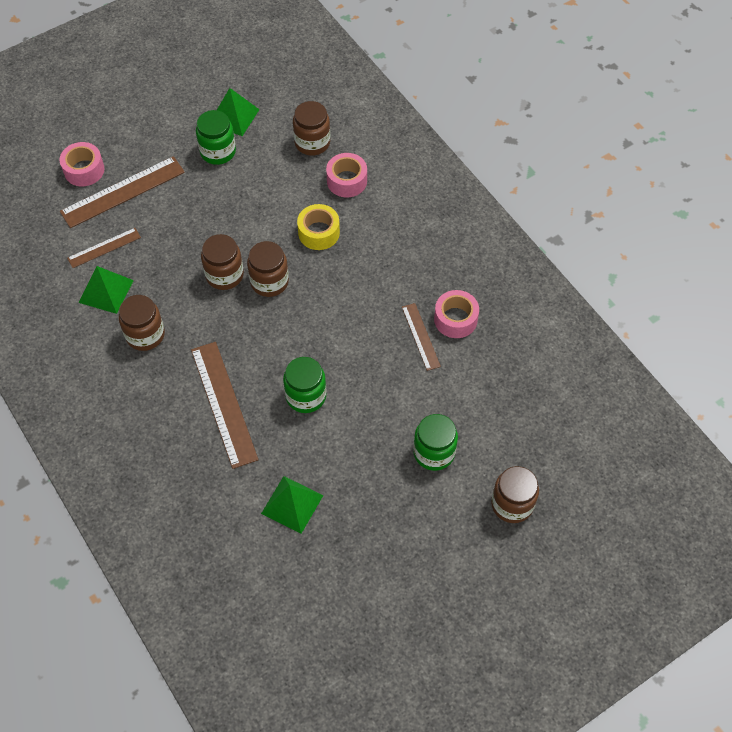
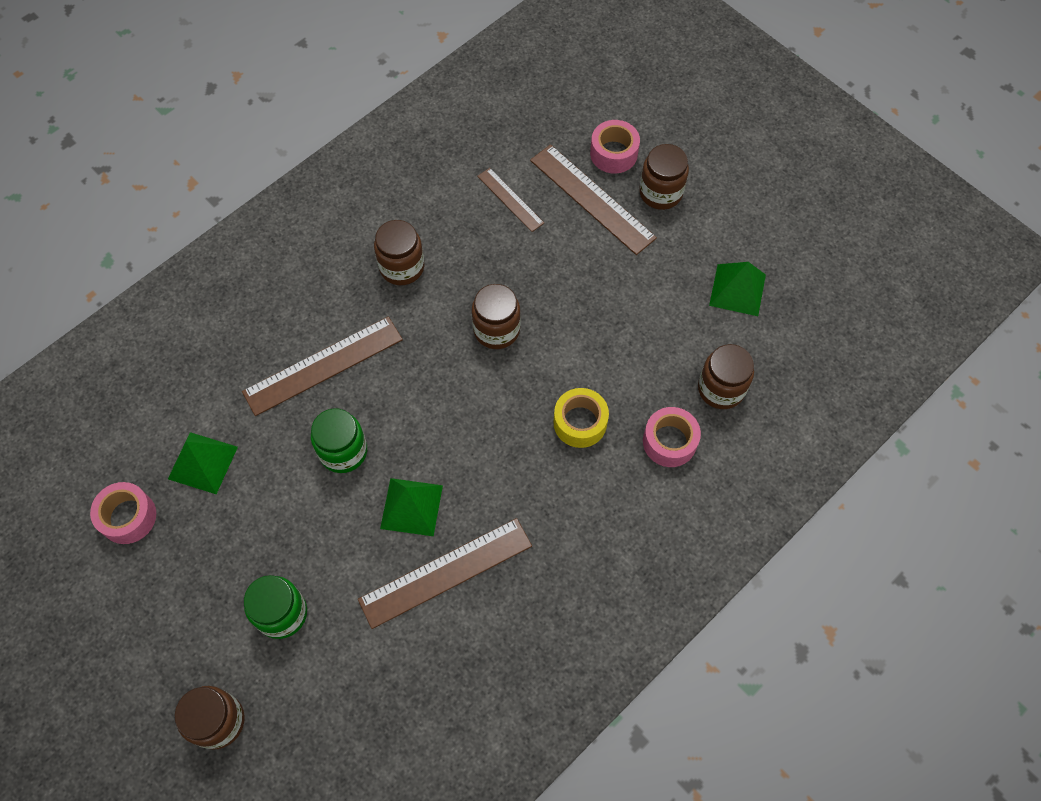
camera: 80 degrees right, 5 degrees up
(106, 291) = (453, 215): green pyramid -> green pyramid (411, 506)
(218, 151) = (677, 284): green jar -> none
(269, 282) = (496, 380): brown jar -> brown jar (660, 192)
(420, 336) = (445, 572): brown ruler -> brown ruler, size x1.77
(455, 319) = (478, 613): pink tape -> pink tape (128, 517)

